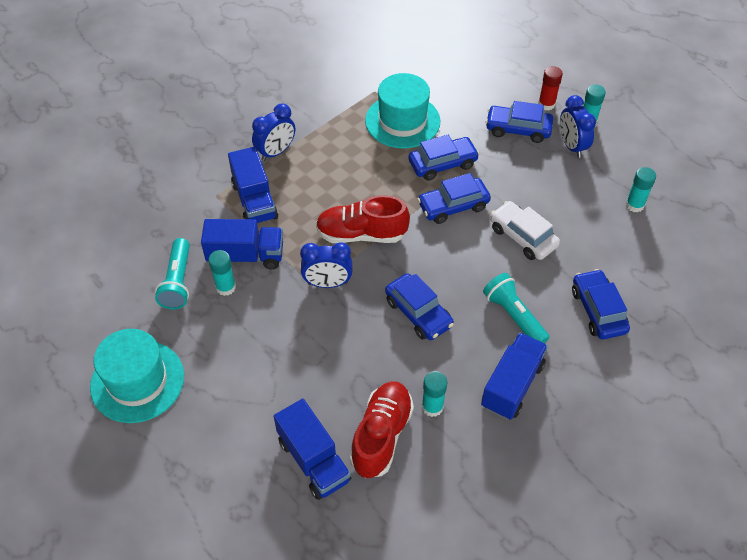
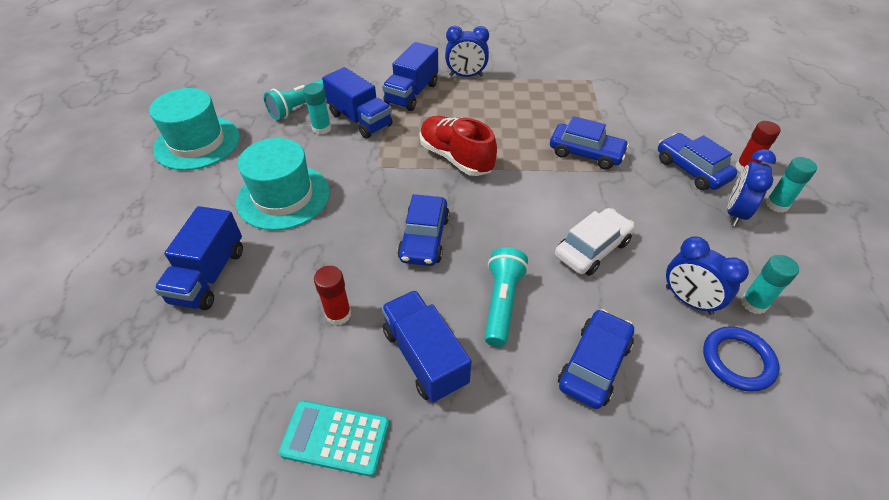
camera: 45 degrees right, 5 degrees down
(327, 283) = (387, 171): blue clock -> blue clock (688, 300)
(381, 435) = (273, 301): red shoe -> none
(402, 121) = (588, 108): turquoise hat -> turquoise hat (283, 197)
(432, 407) = (338, 314): turquoise glue stick -> red glue stick
(453, 206) = (556, 186): blue car -> none
(512, 385) = (425, 357): blue truck -> blue truck turned 105 degrees counterclockwise
(522, 237) = (592, 249): white car -> white car turned 45 degrees clockwise
(522, 470) = (335, 438): none -> turquoise calculator
(657, 248) = (737, 361): none -> blue ring

